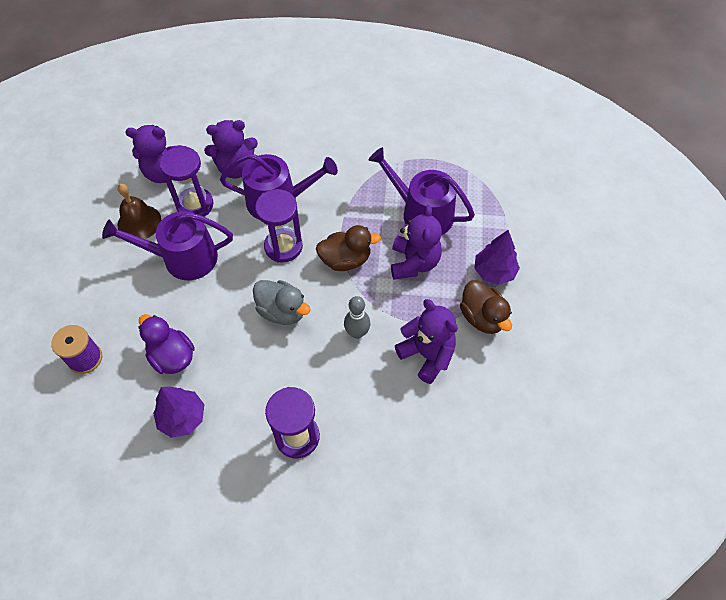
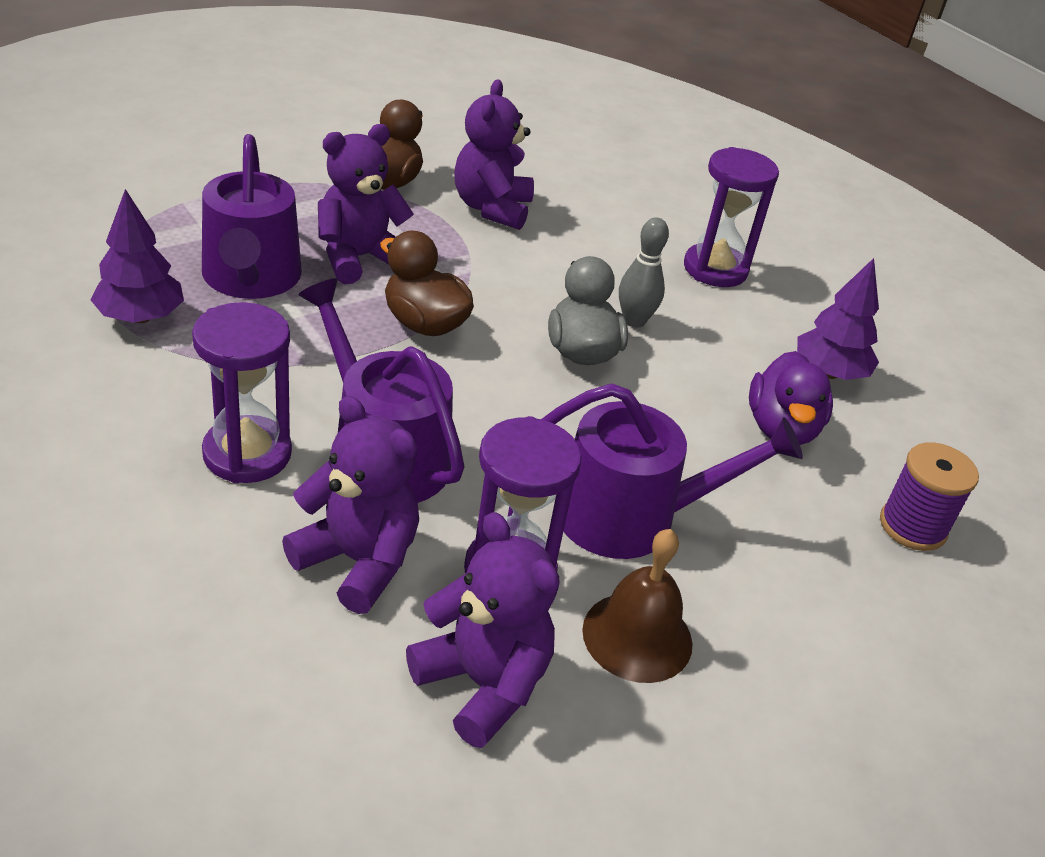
camera: 135 degrees left, 20 degrees down
(183, 258) = (631, 516): purple watering can -> purple watering can turned 45 degrees counterclockwise
(283, 247) = (472, 401): purple hourglass -> purple hourglass (247, 454)
(357, 333) = (529, 271): grey bowling pin -> grey bowling pin (634, 321)
(494, 272) = (302, 189): purple tree -> purple tree (140, 317)

